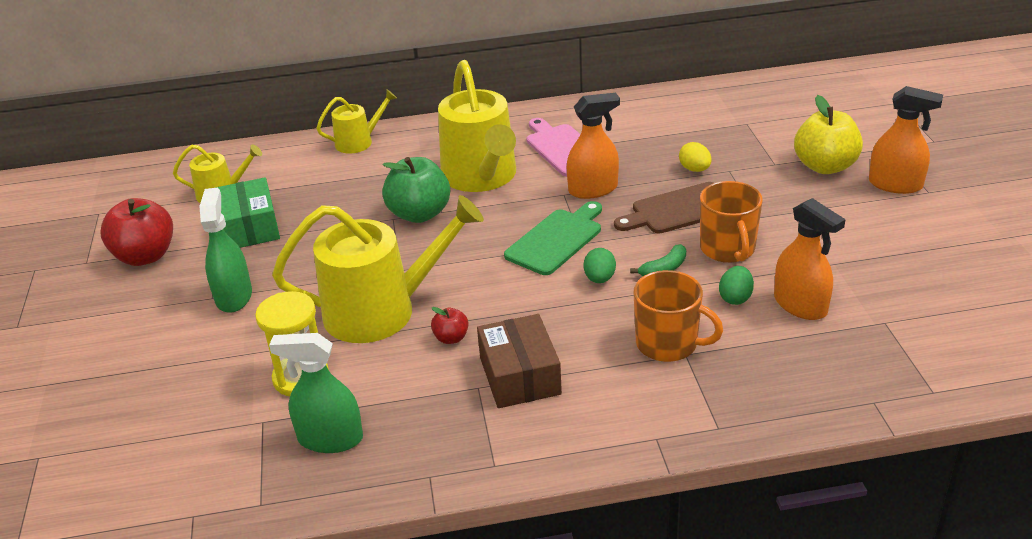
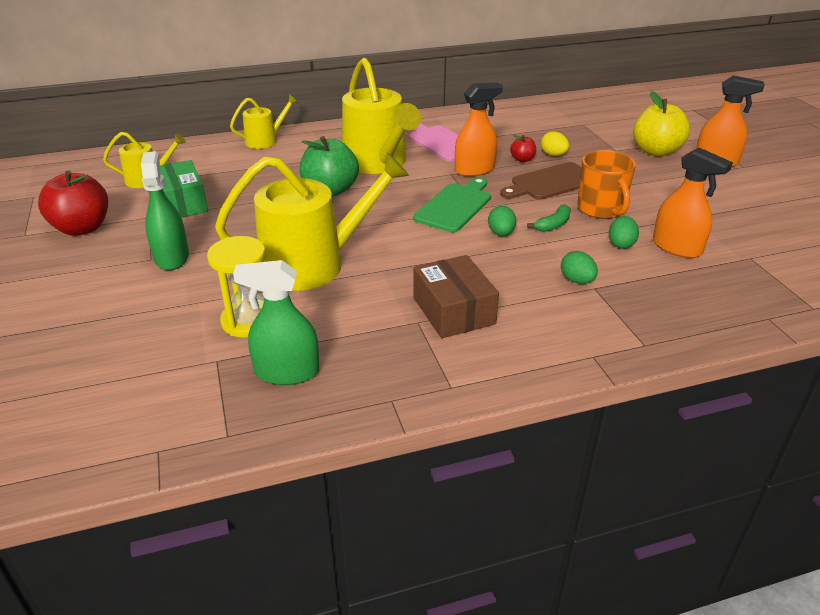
camera: 10 degrees left, 0 degrees up
(451, 338) = (382, 283): red apple -> red apple (522, 159)
(668, 344) = (577, 280): orange mug -> green egg

